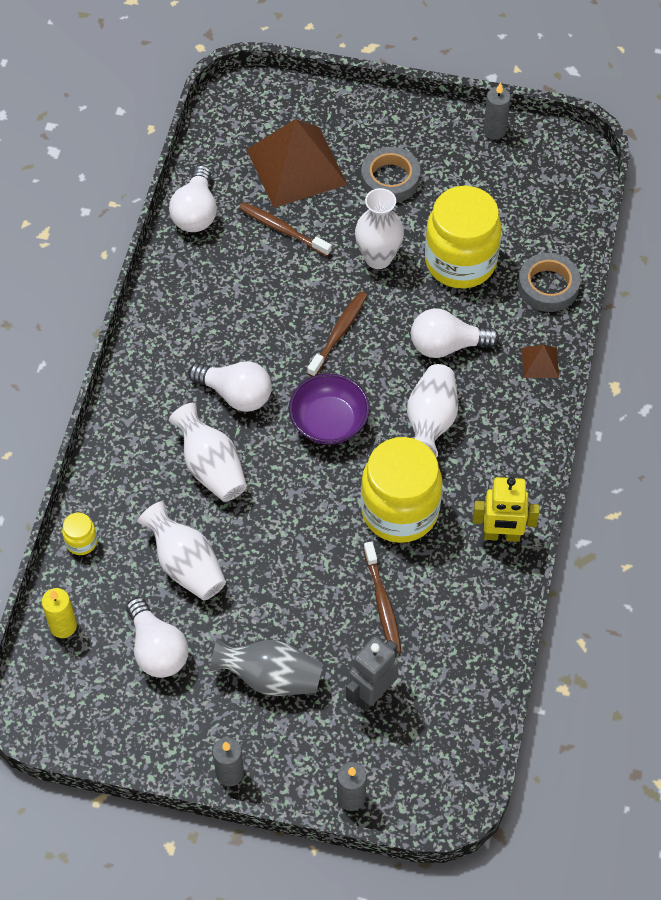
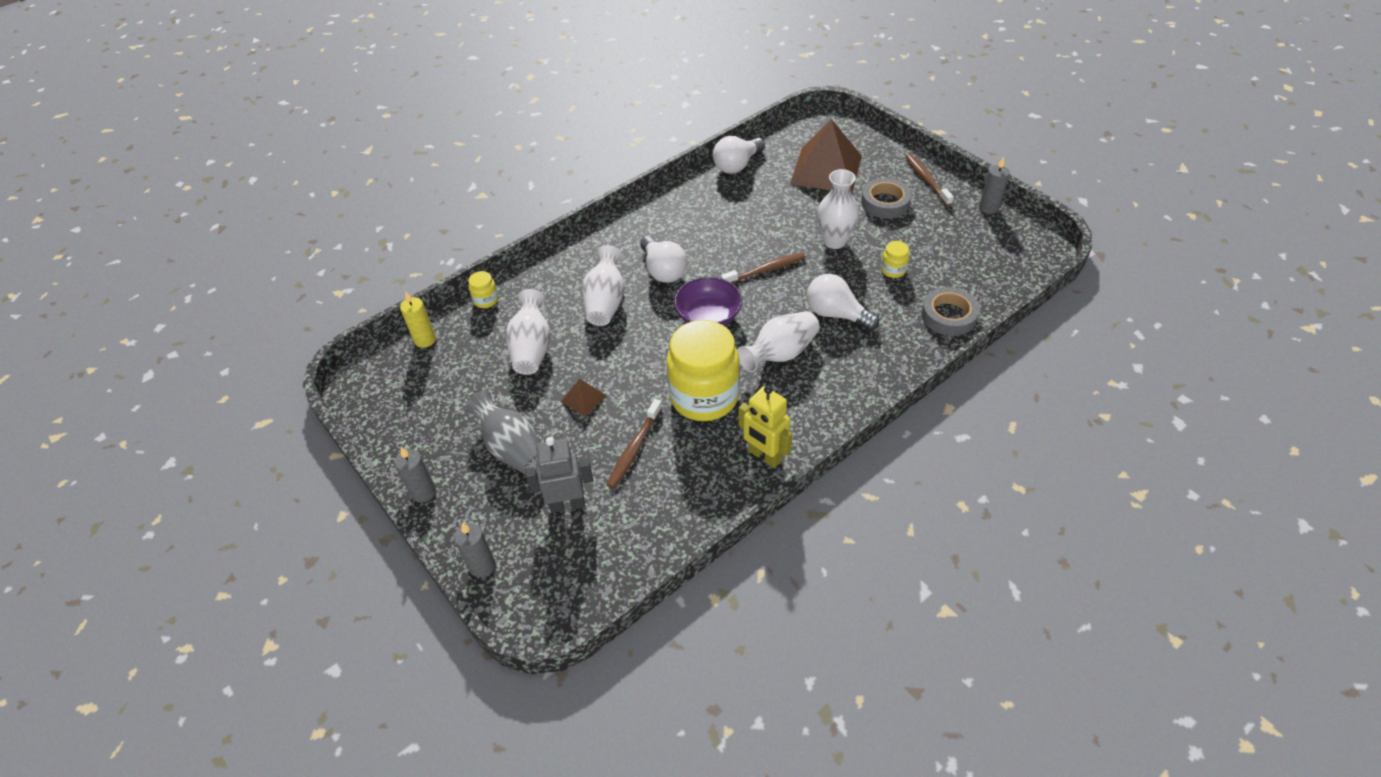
camera: 40 degrees right, 10 degrees down
(157, 649) = (463, 386): white light bulb -> none
(282, 229) = (784, 198): brown toothbrush -> brown toothbrush (926, 180)
(460, 262) = (893, 270): yellow jar -> yellow jar, size x0.41
(540, 362) = (899, 360): brown pyramid -> brown pyramid (583, 398)

